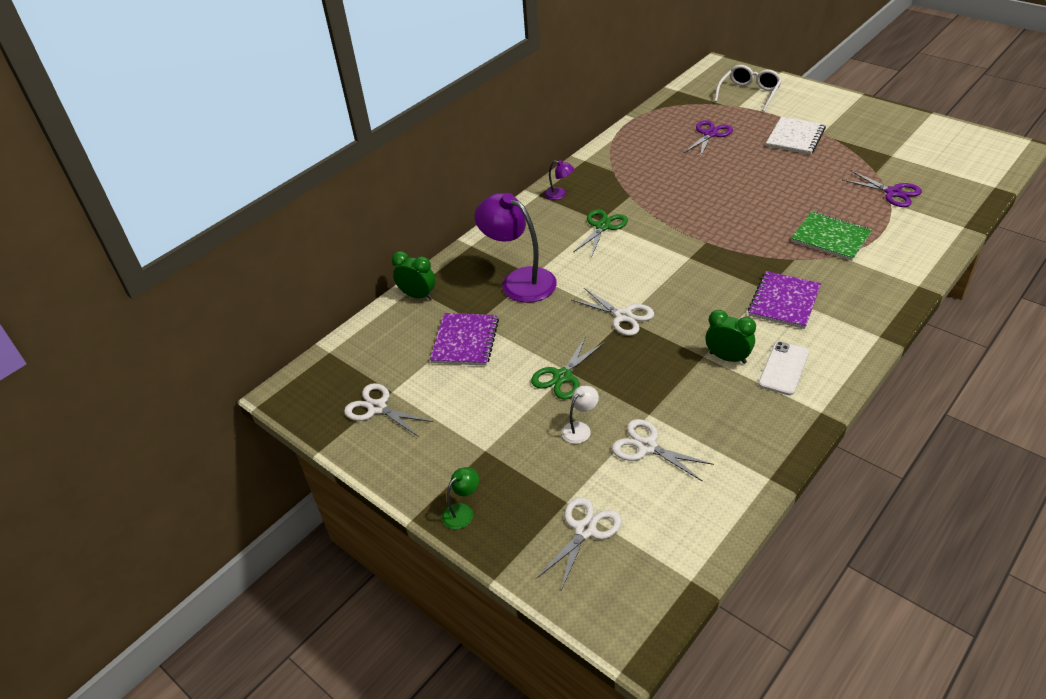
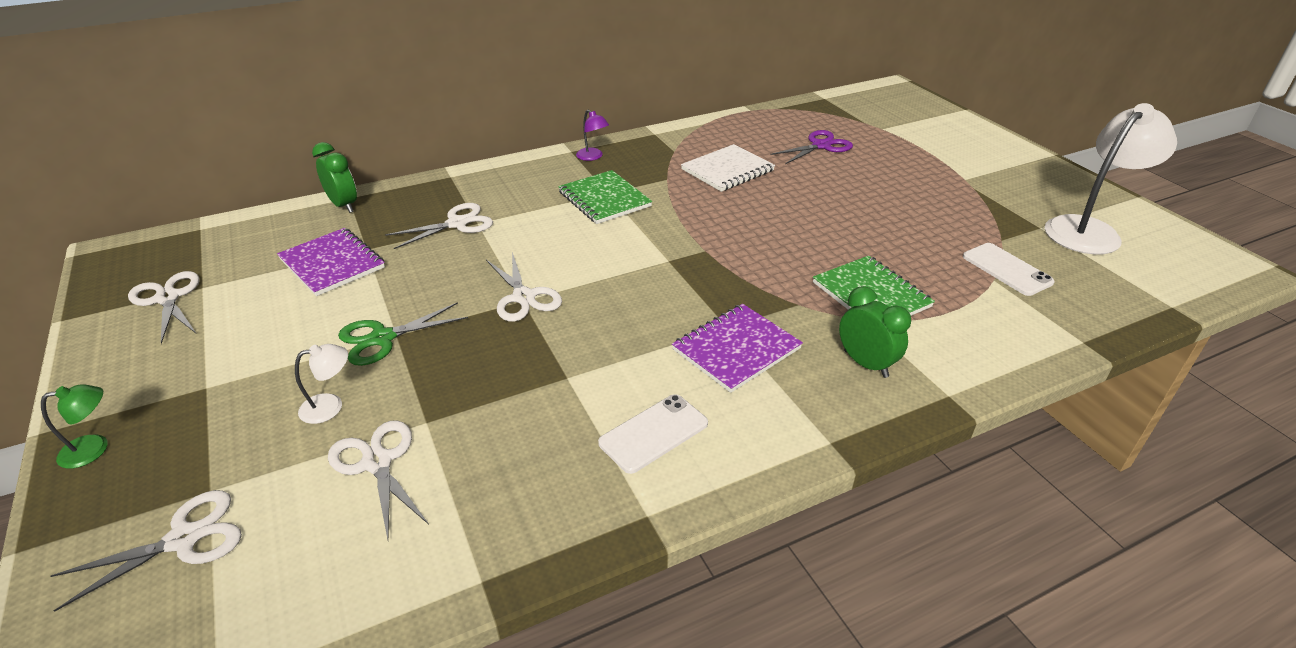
camera: 20 degrees right, 5 degrees down
(465, 341) = (332, 263): purple notebook -> purple notebook turned 75 degrees counterclockwise
(519, 280) = (457, 223): purple lamp -> white scissors
(603, 226) = (604, 199): green scissors -> green notebook
(727, 358) = (594, 391): green clock -> green clock (866, 364)
(749, 94) = (906, 120): white glasses -> none
(795, 137) = (924, 175): white notebook -> white notebook (727, 170)
(893, 193) = (1007, 269): purple scissors -> white phone
(920, 148) = (1089, 230): none -> white lamp

